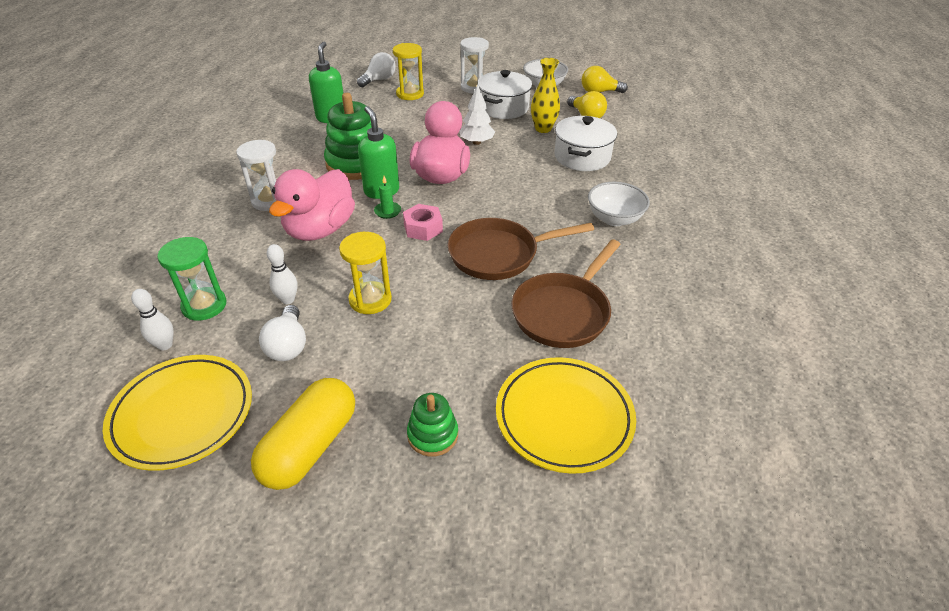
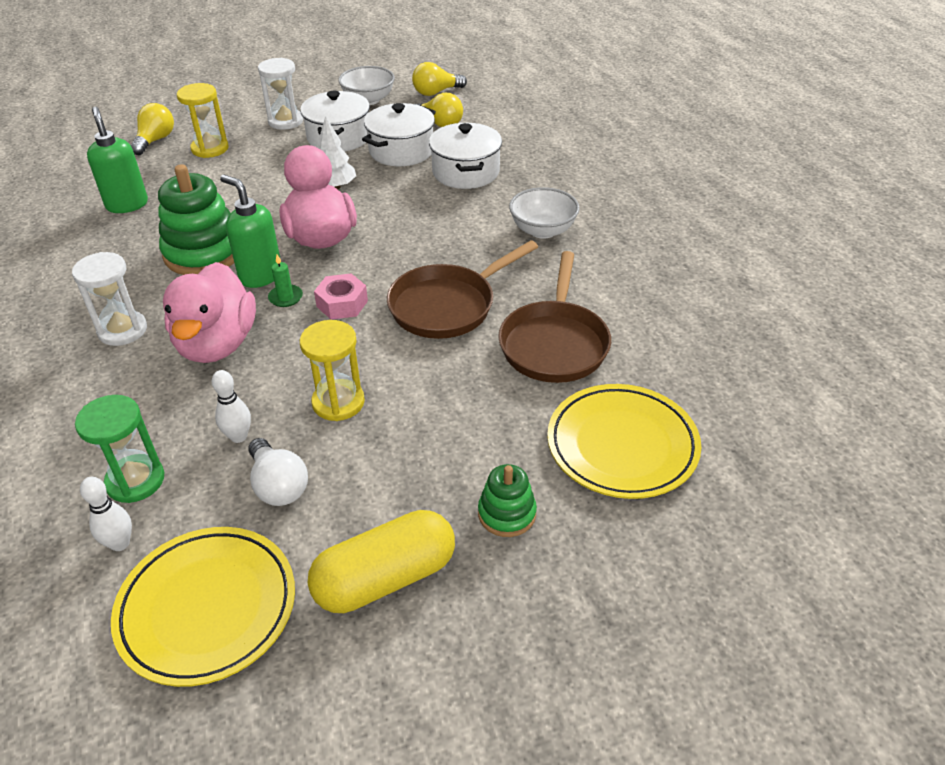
camera: 25 degrees left, 0 degrees up
(310, 446) = (385, 578): yellow capsule -> yellow capsule turned 60 degrees clockwise
(379, 80) = (155, 140): white light bulb -> yellow light bulb
(543, 129) = (401, 151): yellow vase -> white pot

